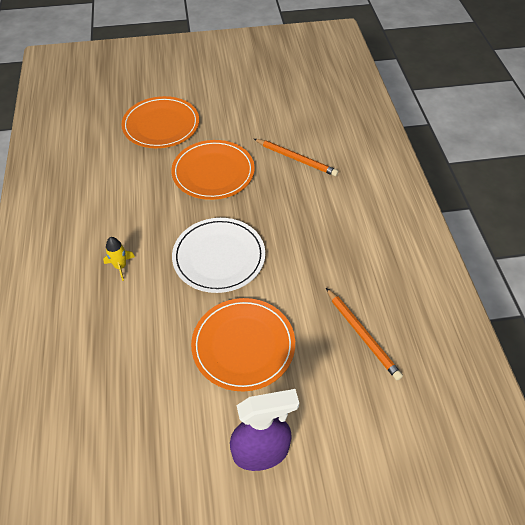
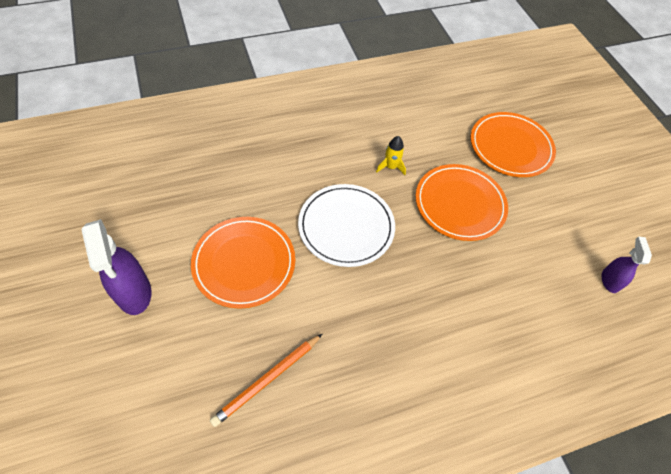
camera: 75 degrees right, 5 degrees up
(120, 266) = (319, 151): yellow rocket -> yellow rocket (390, 167)
(296, 159) = (512, 285): orange pencil -> none
(300, 106) = (609, 280): none -> purple spray bottle

